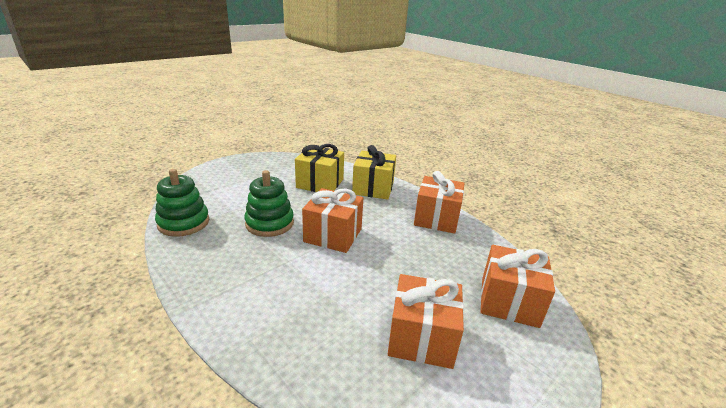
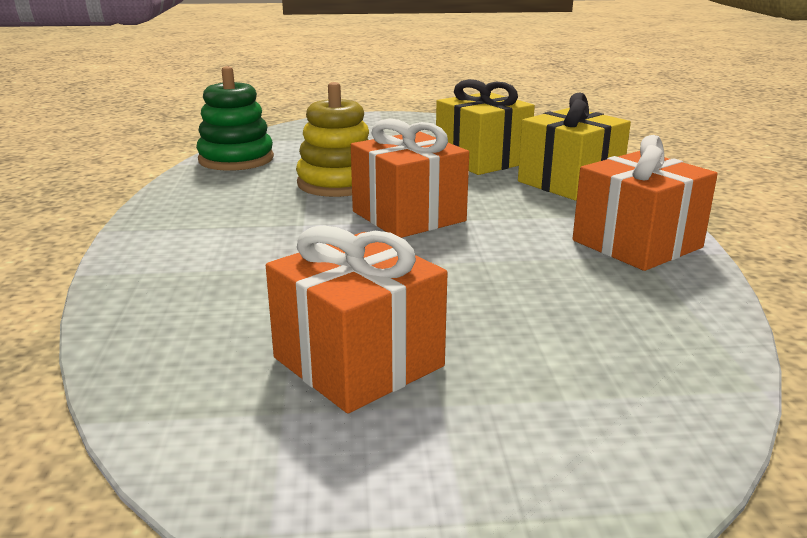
camera: 40 degrees right, 5 degrees down
(269, 223) = (338, 183): green stacking toy -> yellow stacking toy
(509, 302) = (608, 388): orange gift -> none

